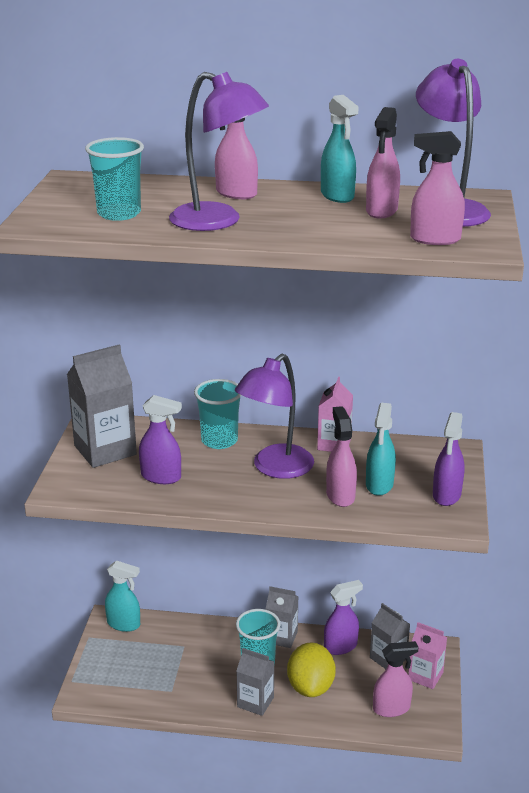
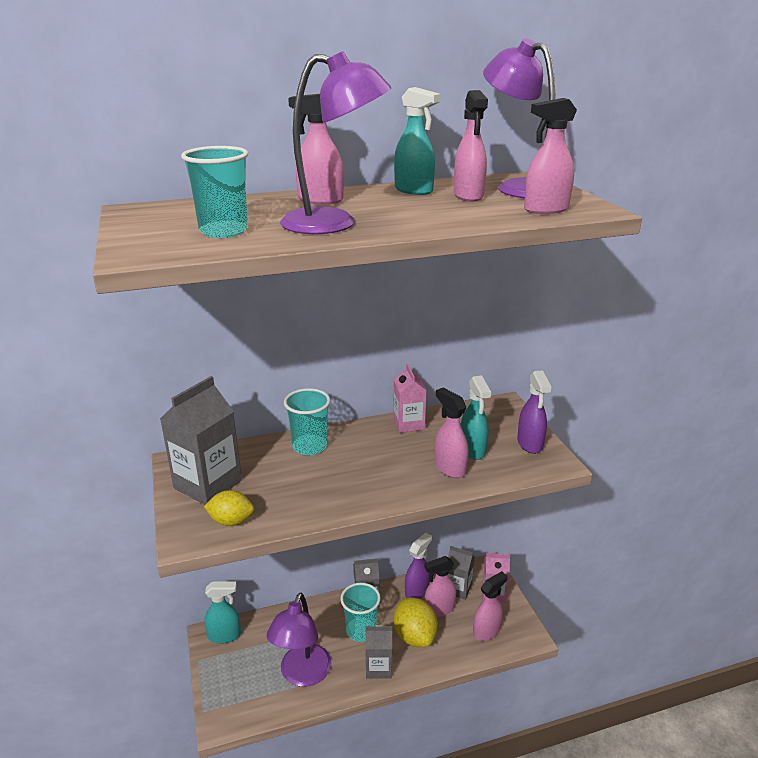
camera: 25 degrees left, 0 degrees up
(104, 486) = (231, 521): none -> yellow lemon
(161, 477) = (281, 496): purple spray bottle -> none
(275, 468) = (377, 459): purple lamp -> purple lamp (302, 675)
(353, 671) = (439, 609): none -> pink spray bottle

